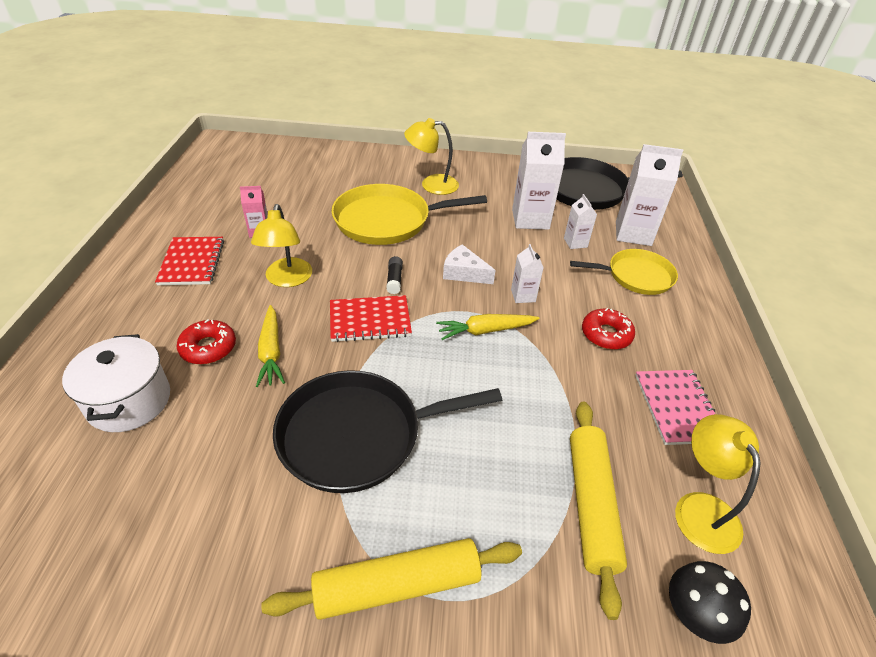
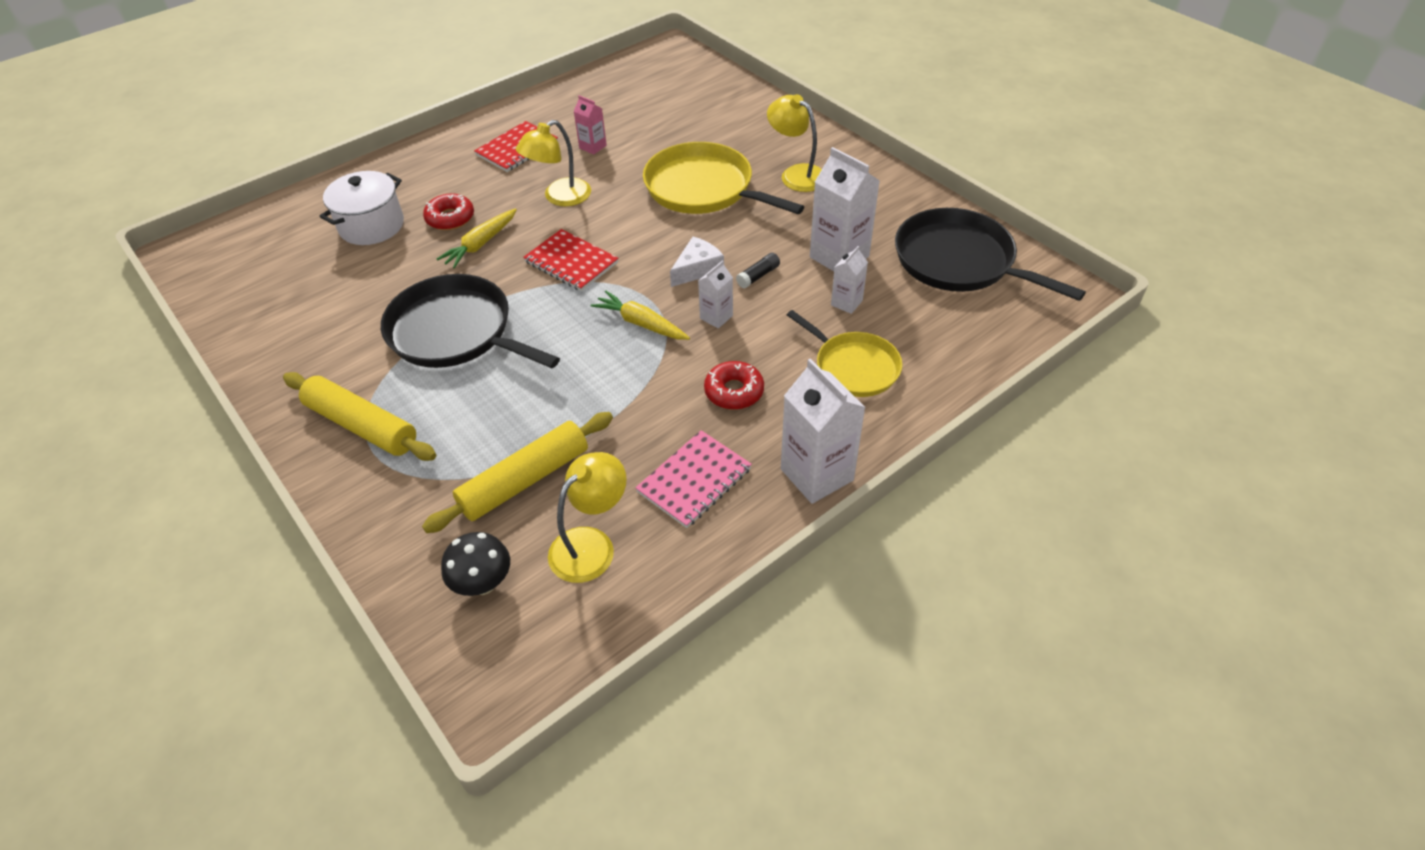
camera: 50 degrees right, 5 degrees up
(394, 280) = (634, 242): black glue stick -> black glue stick (758, 276)
(464, 273) = (697, 269): white cheese -> white cheese turned 60 degrees clockwise
(633, 233) = (927, 329): white carton -> white carton (816, 474)

